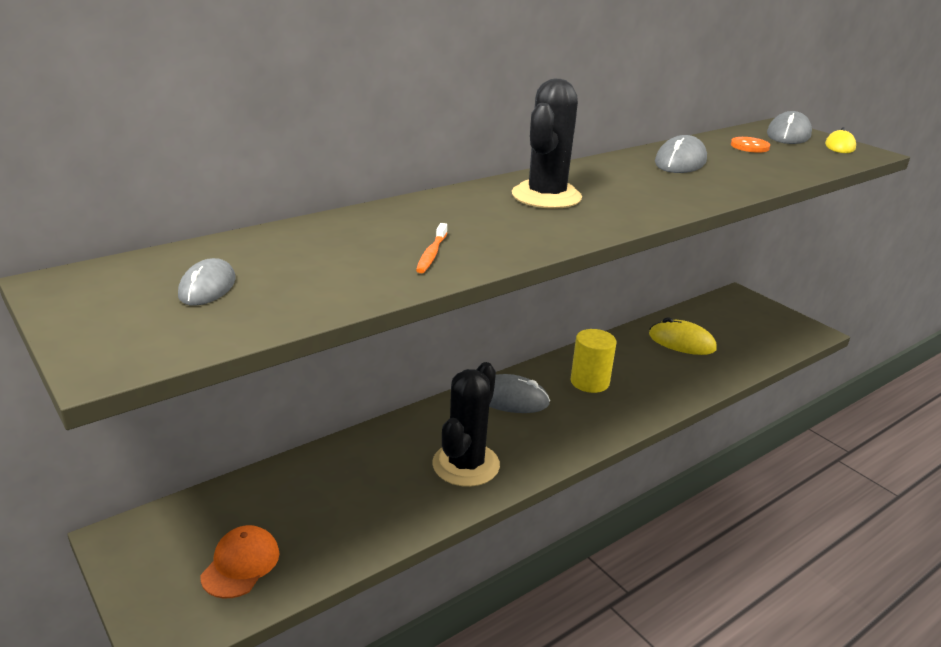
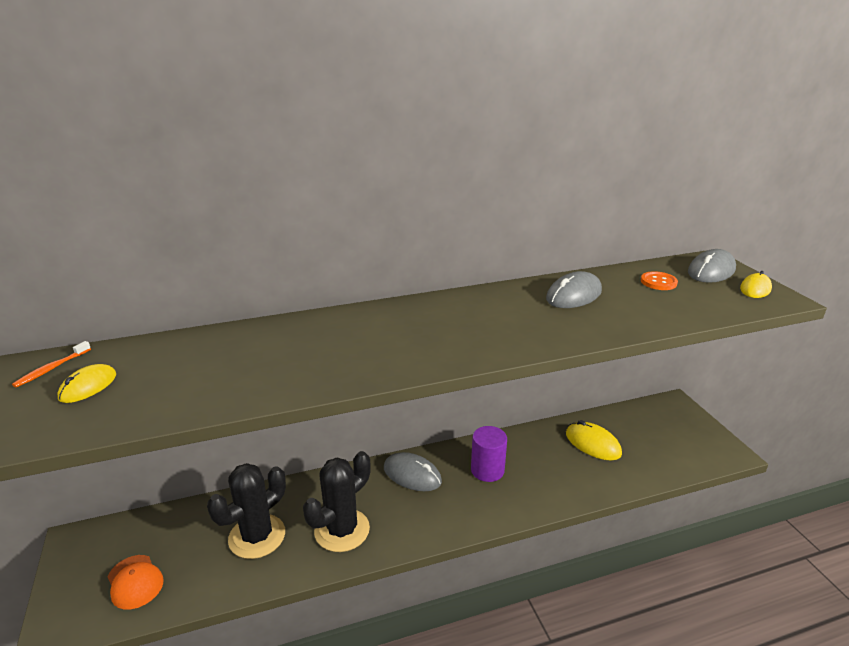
camera: 20 degrees right, 0 degrees up
(207, 287) = (88, 386): grey mouse -> yellow mouse
(240, 564) = (135, 582): orange cap -> orange cap turned 105 degrees clockwise
(432, 254) = (272, 375): orange toothbrush -> orange toothbrush (52, 368)
(546, 196) = (419, 323): black cactus -> black cactus (257, 536)
(589, 382) = (487, 470): yellow cylinder -> purple cylinder

